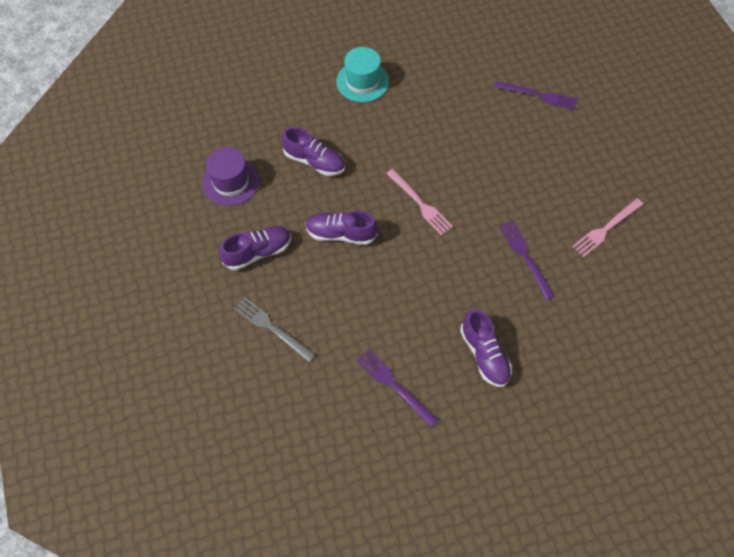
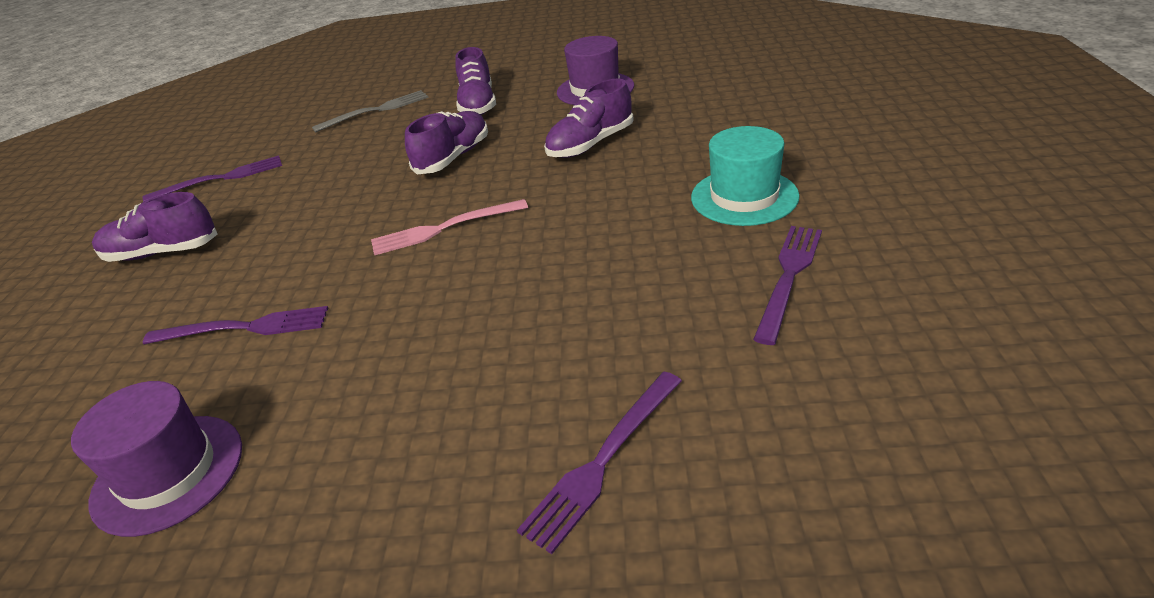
camera: 115 degrees right, 25 degrees down
(423, 59) = (789, 277): none -> purple fork
(606, 228) = (168, 473): pink fork -> purple hat

